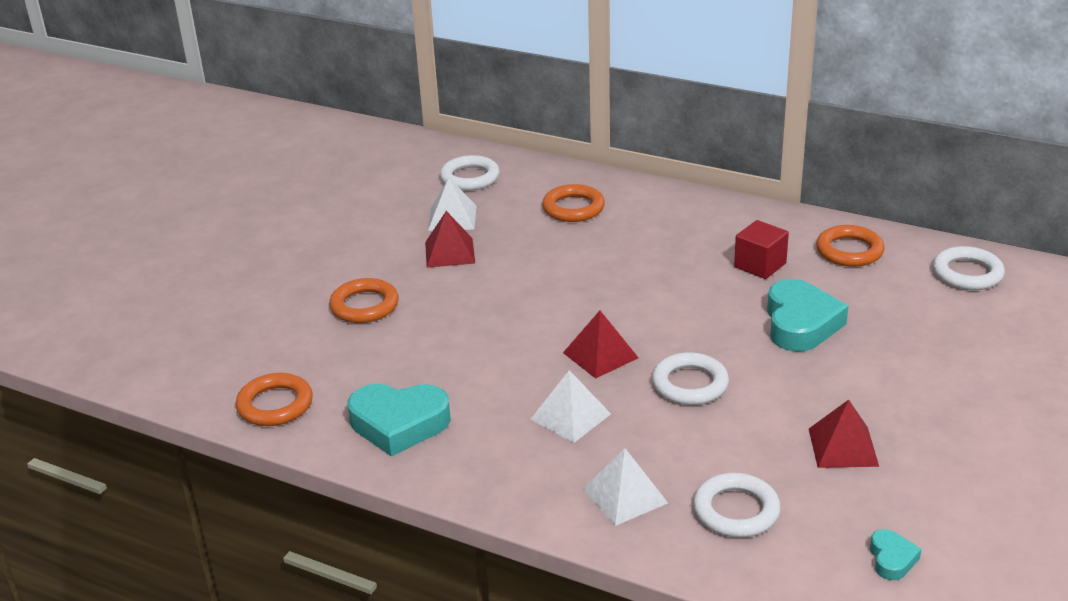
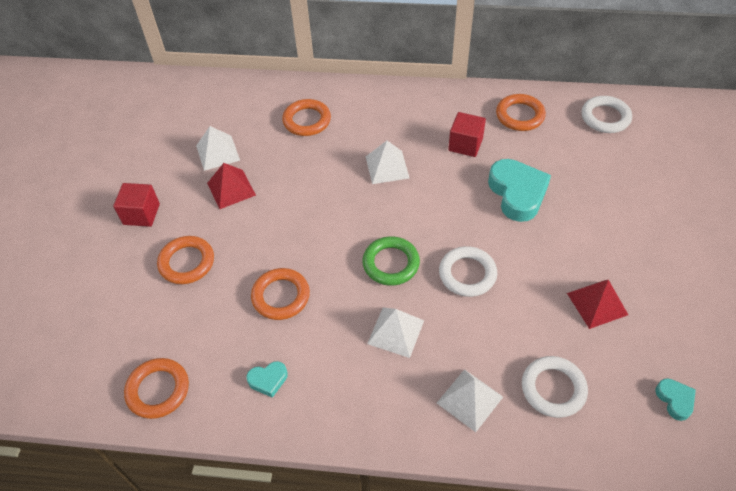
camera: 20 degrees left, 20 degrees up
(337, 255) = (141, 214): none -> red cube
(399, 424) = (268, 380): turquoise heart -> turquoise heart, size x0.49
(453, 356) = (281, 296): none -> orange ring
(470, 178) = (214, 108): white ring -> none
(600, 355) = (391, 263): red pyramid -> green ring
(647, 268) = (387, 167): none -> white pyramid

